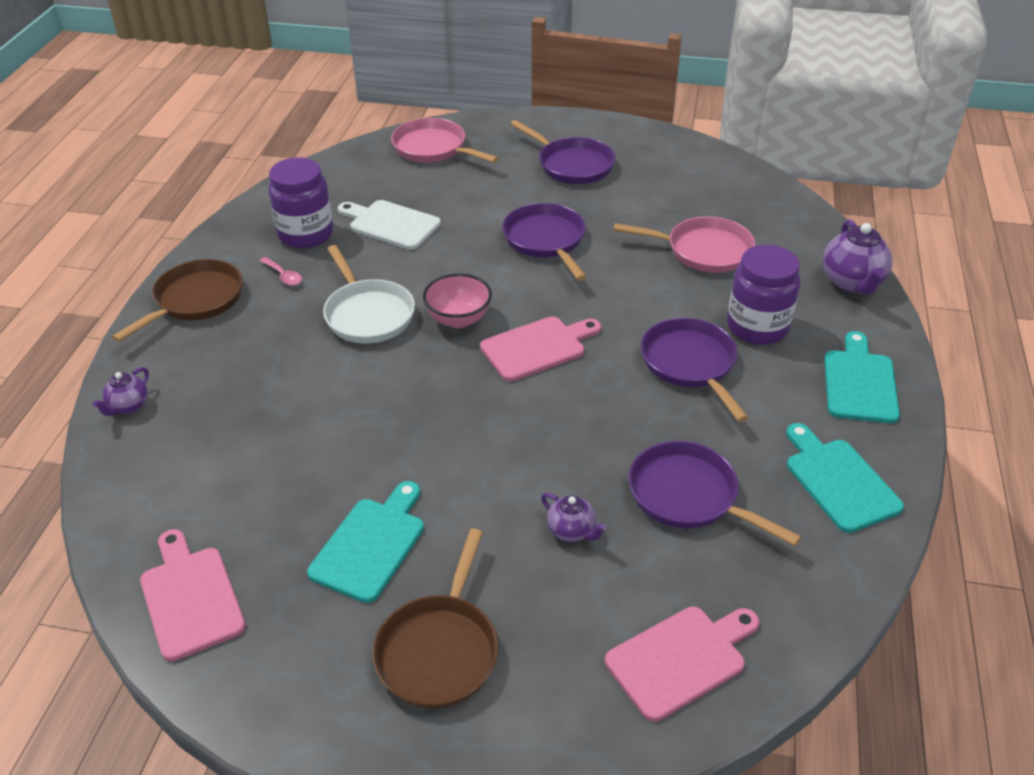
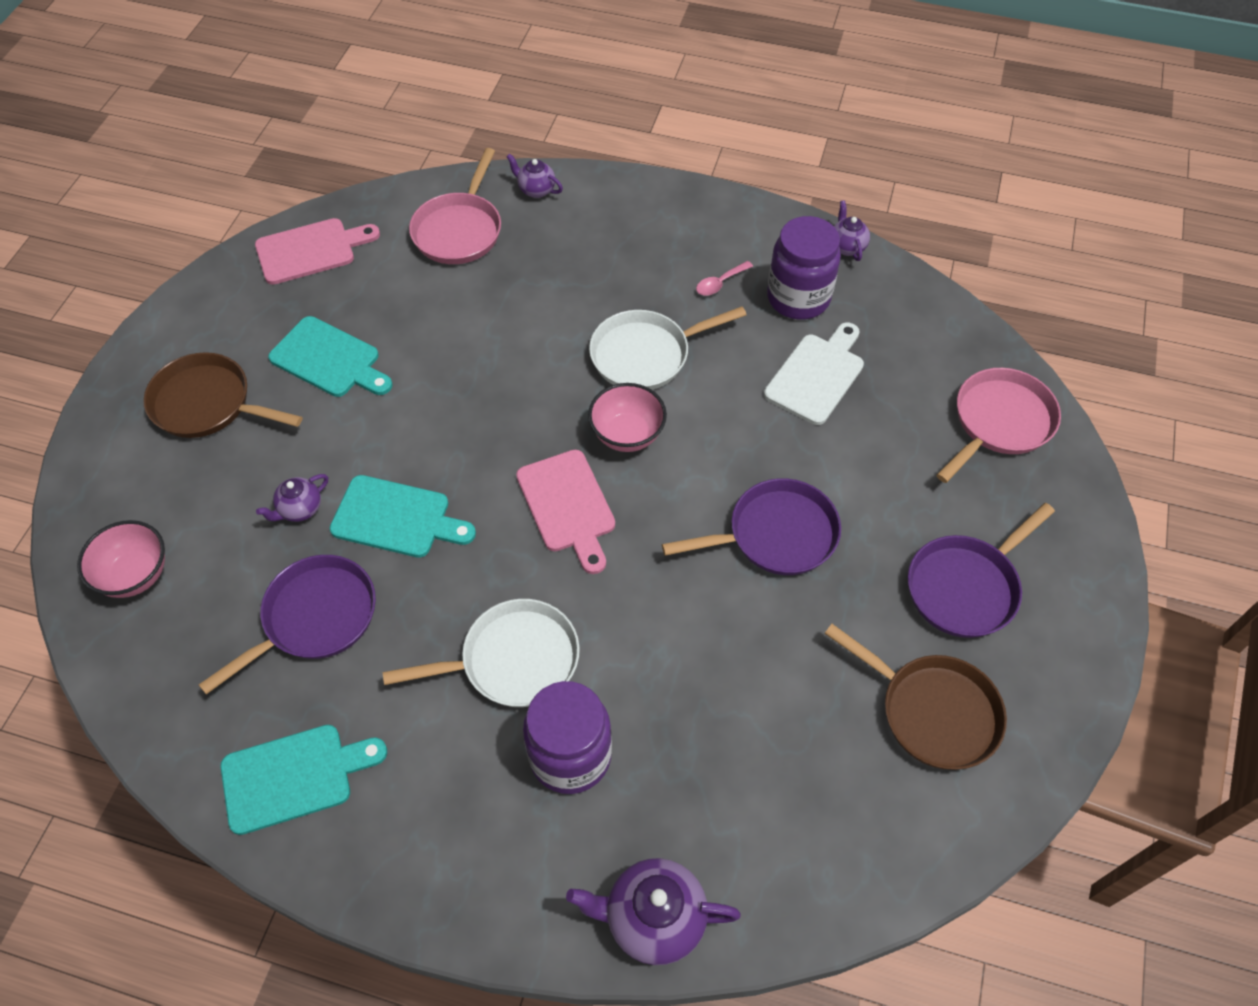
camera: 95 degrees right, 15 degrees up
(195, 301) = (684, 218): brown pan -> brown pan (932, 711)
(248, 210) = (847, 247): none -> purple teapot
(680, 659) = (135, 575): pink cutting board -> pink bowl
(690, 364) = (512, 660): purple pan -> white pan
(703, 251) = (744, 724): pink pan -> pink pan (459, 230)
(859, 382) = (444, 856): turquoise cutting board -> turquoise cutting board (396, 518)

